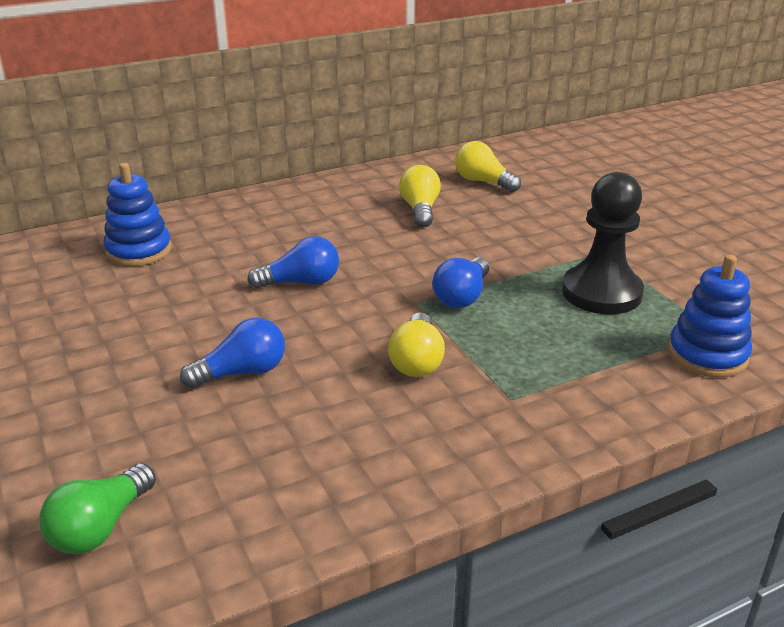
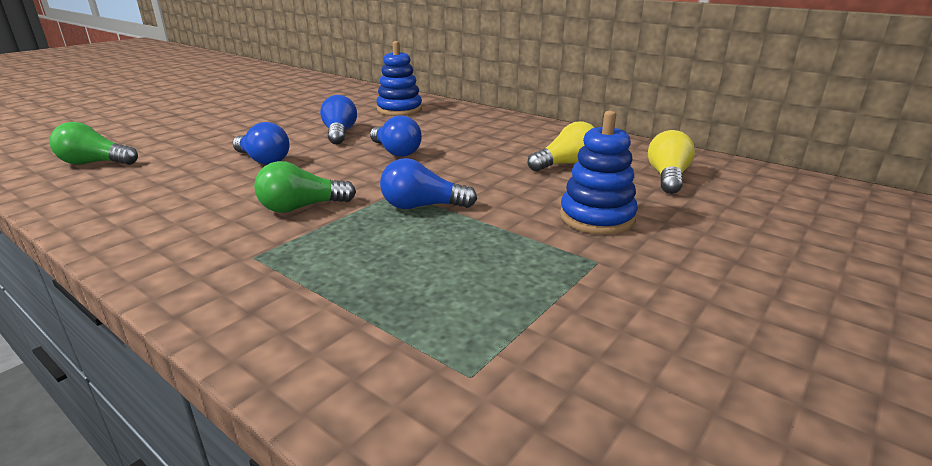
camera: 65 degrees right, 5 degrees down
(193, 307) = (339, 133): none -> blue light bulb
(417, 361) = (302, 207): yellow light bulb -> green light bulb
(601, 293) = (495, 274): black pawn -> none
(707, 355) = (396, 374): blue stacking toy -> blue stacking toy (597, 218)

